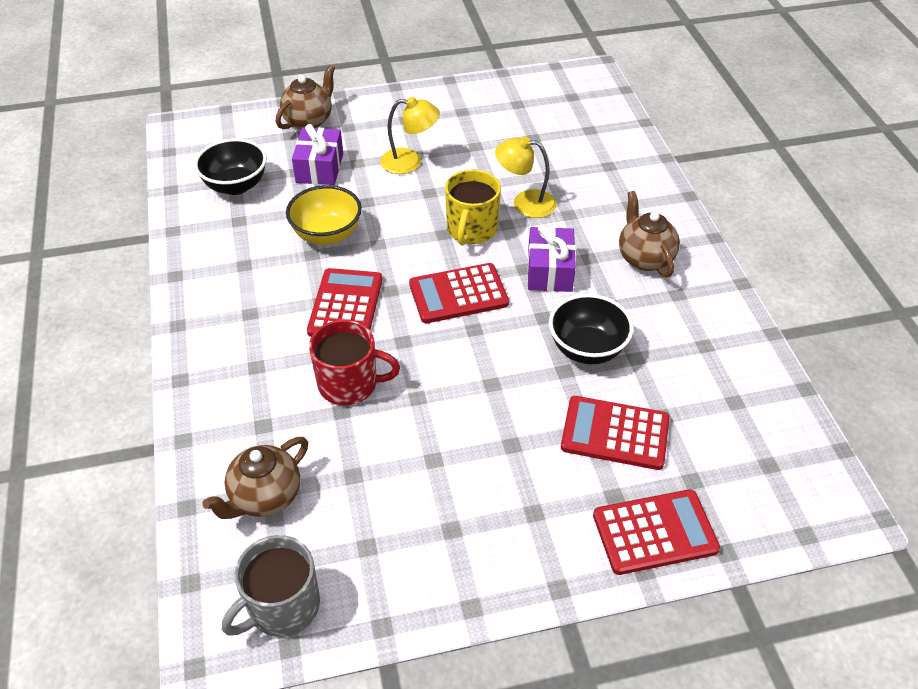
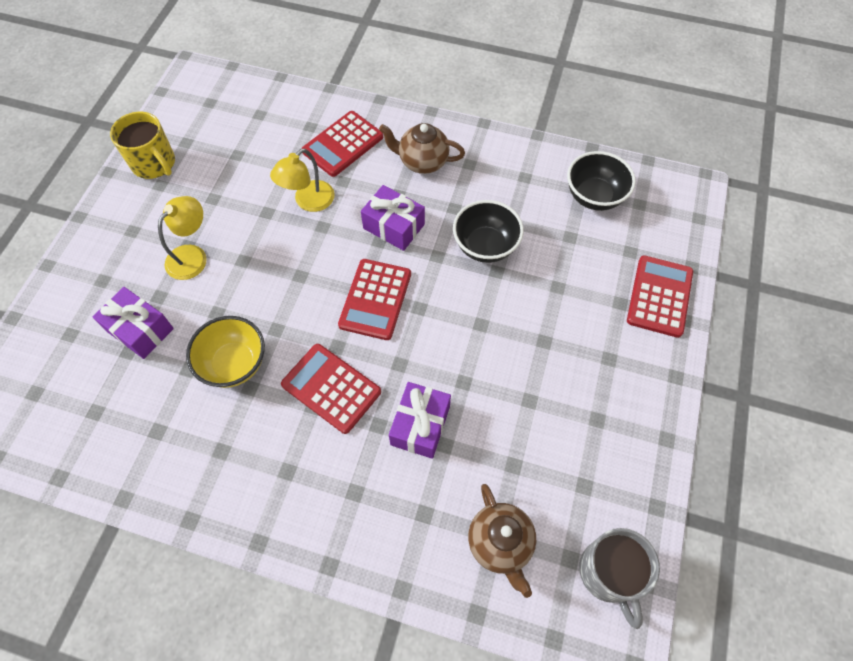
camera: 60 degrees left, 15 degrees up
(236, 186) = (104, 413): black bowl -> black bowl (594, 196)
(309, 121) = (64, 308): brown teapot -> none
(349, 384) = (420, 425): red mug -> purple gift
(471, 230) = (311, 253): yellow mug -> yellow mug (154, 164)
(615, 433) = (569, 273): red calculator -> red calculator (343, 144)

